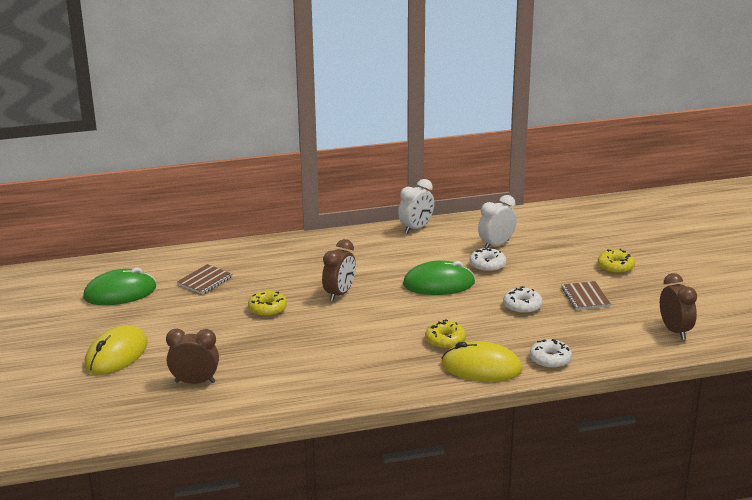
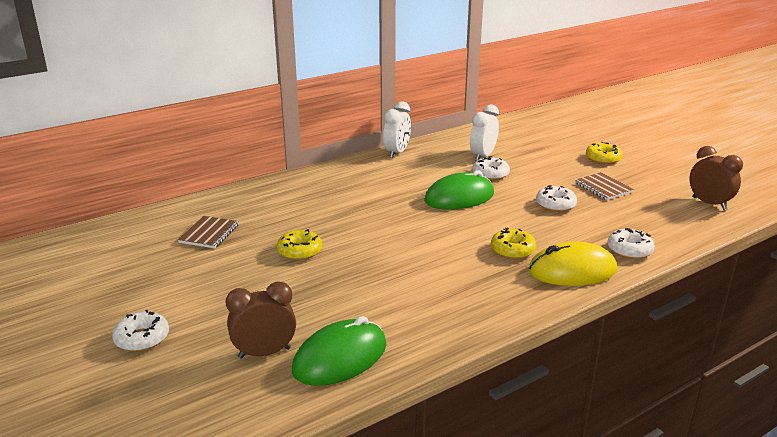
camera: 20 degrees left, 0 degrees up
(116, 355) = (142, 338): yellow mouse -> white donut
(120, 293) = (112, 263): green mouse -> green mouse (340, 357)
(339, 294) = (367, 223): brown clock -> none

